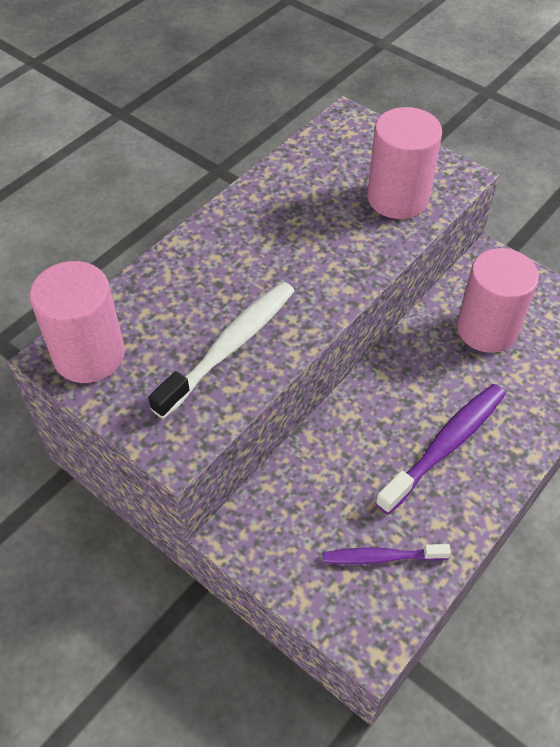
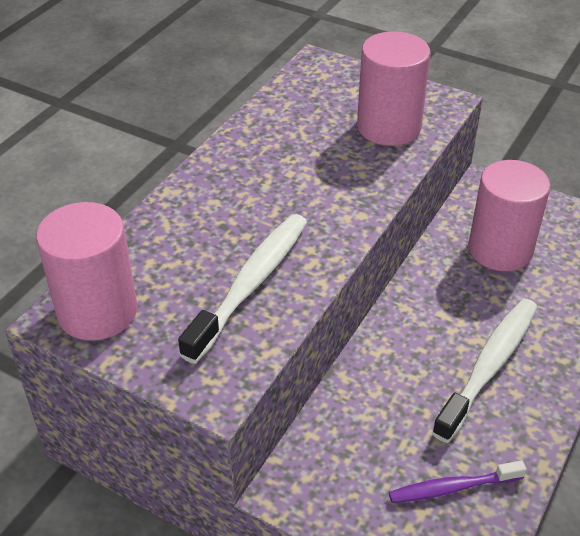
camera: 10 degrees left, 10 degrees down
(445, 445) = (489, 366): purple toothbrush -> white toothbrush

